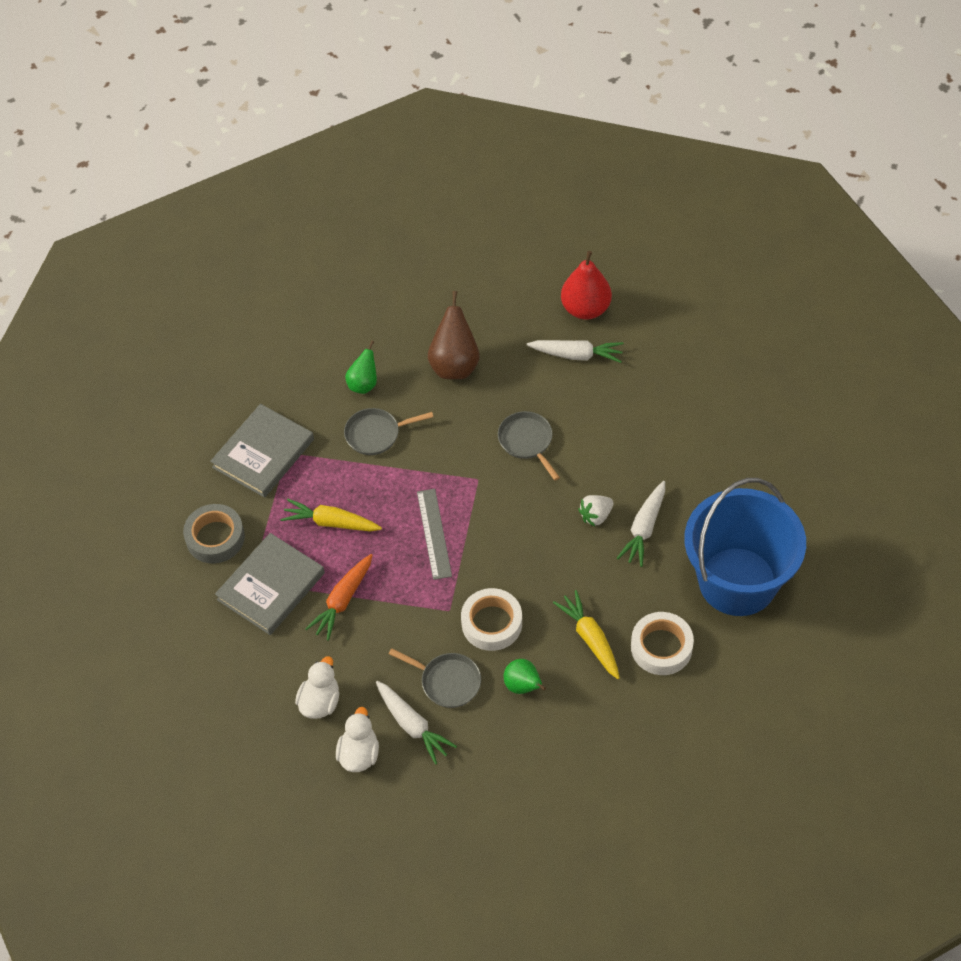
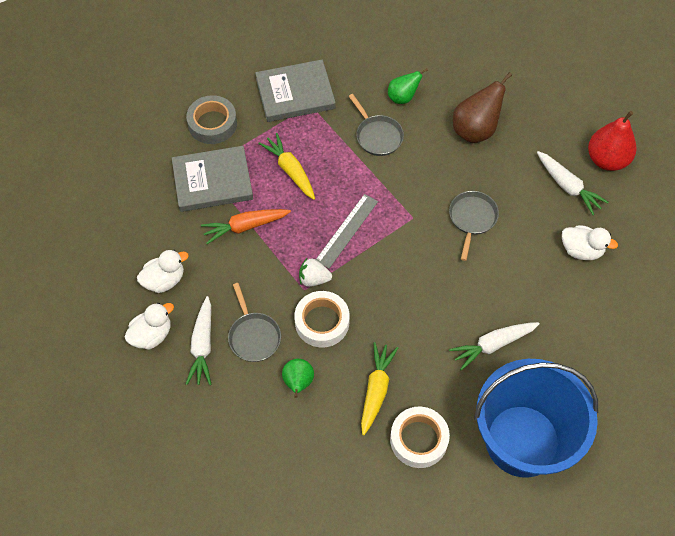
camera: 40 degrees right, 5 degrees up
(376, 434) = (377, 136): grey pan -> grey pan turned 150 degrees counterclockwise
(596, 516) = (467, 308): white strawberry -> white strawberry (314, 279)
(637, 398) = (581, 250): none -> white duck

